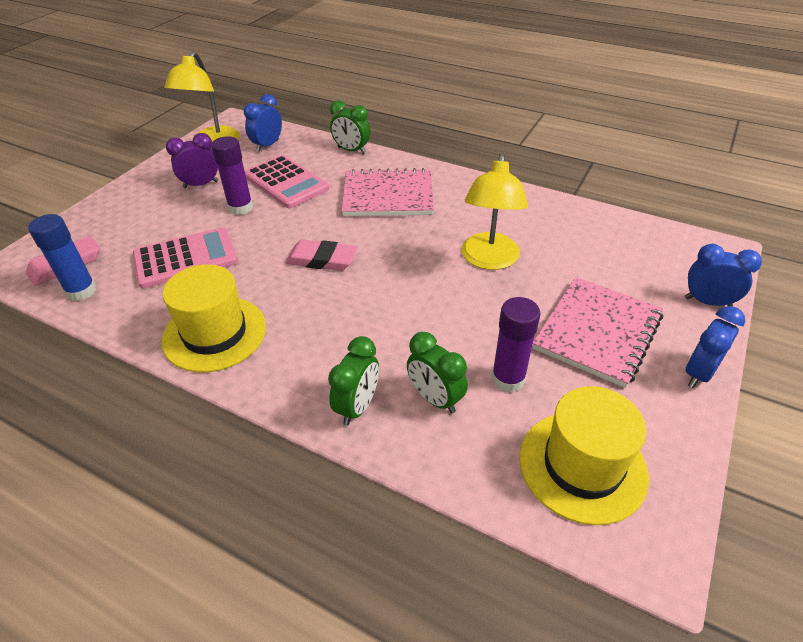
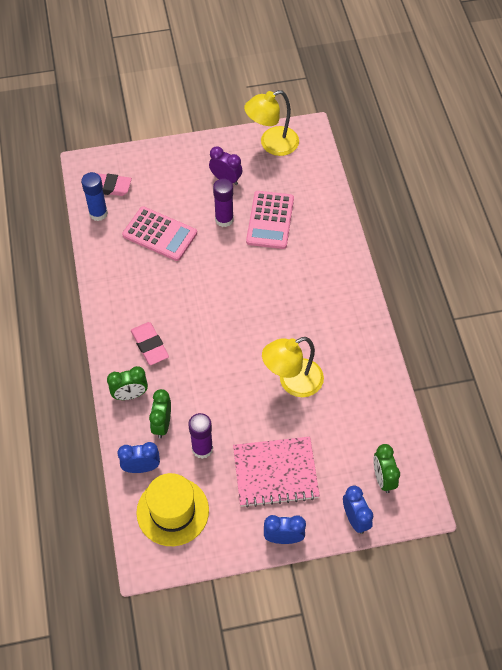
camera: 50 degrees right, 15 degrees up
(215, 333) = (122, 297): yellow hat -> none
(267, 145) = (299, 175): blue clock -> blue clock (141, 467)
(322, 259) = (216, 298): pink eraser -> pink eraser (149, 345)
(351, 150) = (340, 226): green clock -> green clock (383, 478)
(388, 196) = (308, 285): pink notebook -> none

